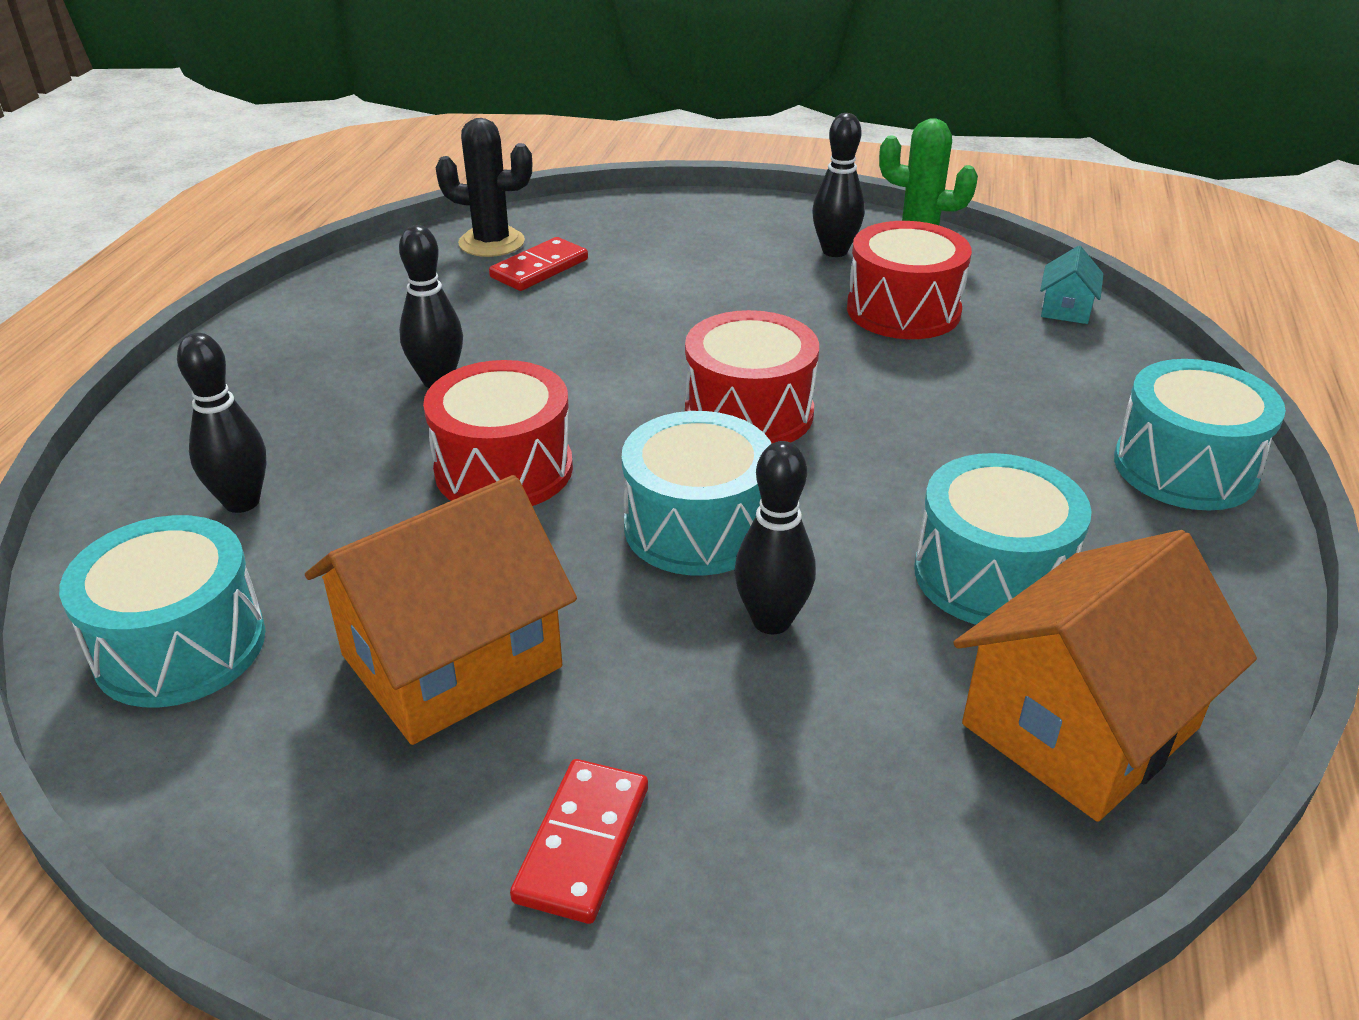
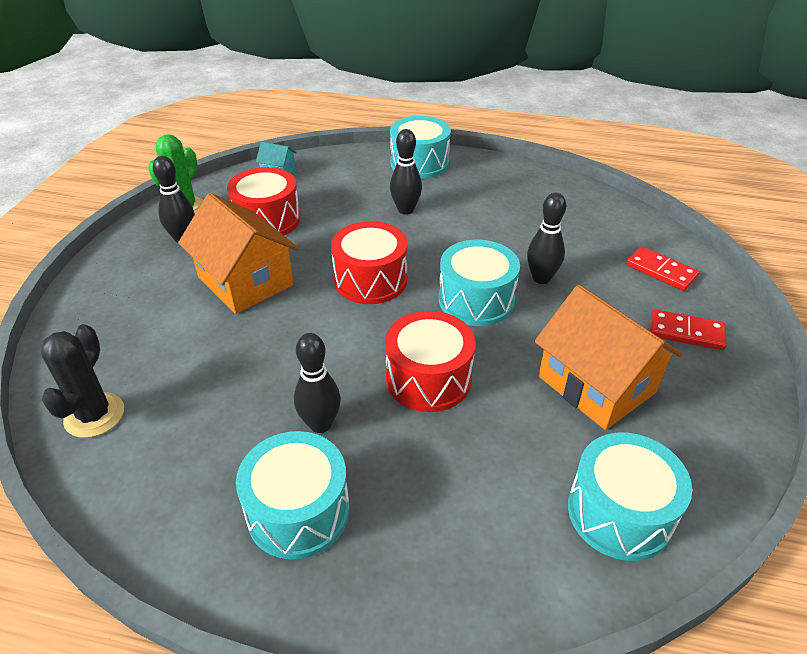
camera: 90 degrees left, 5 degrees up
(242, 502) = (474, 516): black bowling pin -> black bowling pin (405, 210)
(539, 268) = (156, 381): red domino -> red domino (661, 271)
(991, 575) = (499, 218): turquoise drum -> turquoise drum (298, 511)
(1080, 726) = (580, 209): orange house -> orange house (245, 281)

